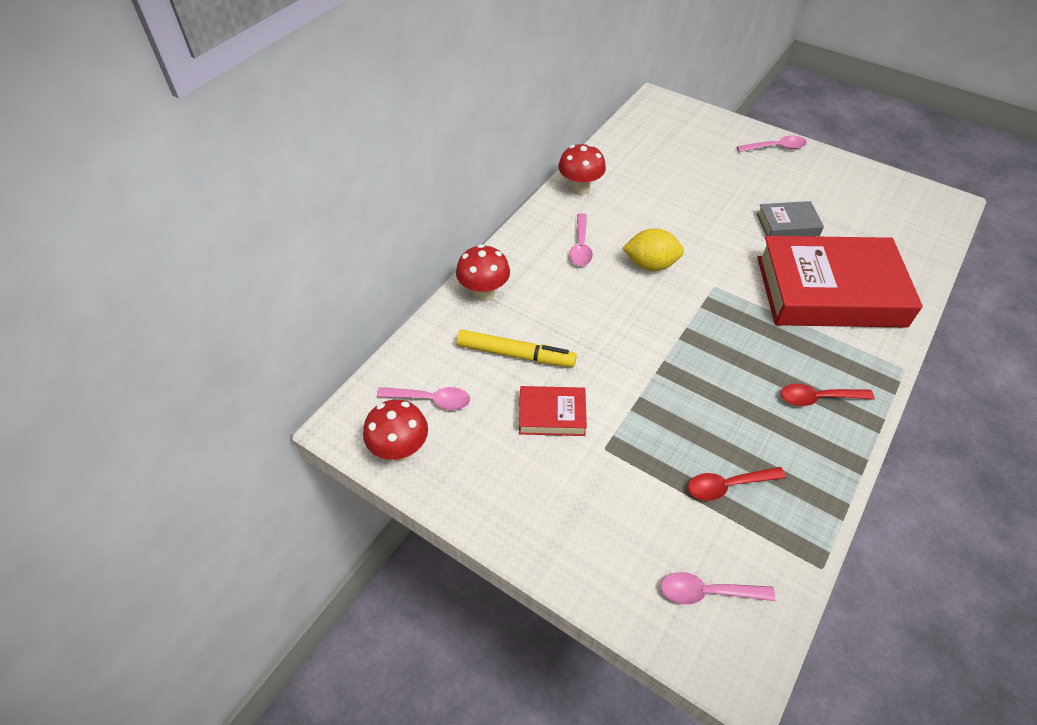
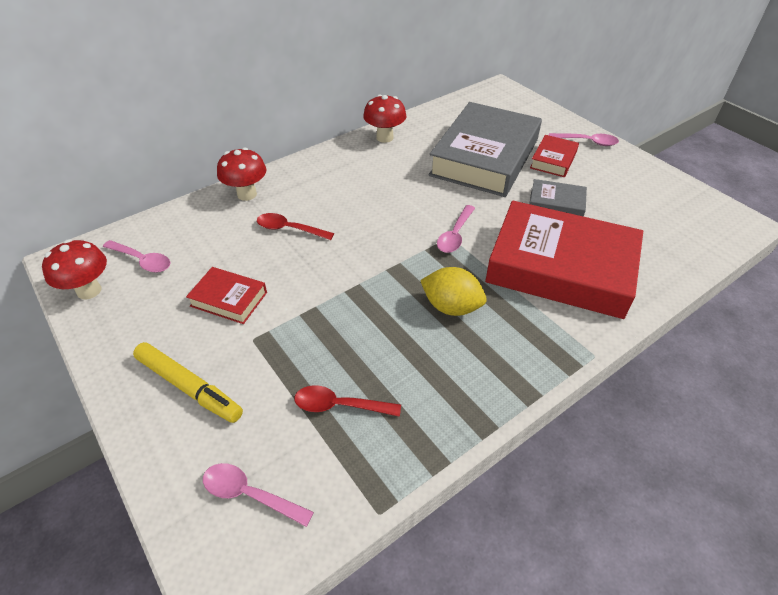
camera: 20 degrees right, 5 degrees down
(515, 354) = (235, 245): yellow marker -> yellow marker (189, 387)
(580, 246) = (353, 179): pink spoon -> pink spoon (455, 235)
(650, 265) = (403, 206): yellow lemon -> yellow lemon (451, 307)
(692, 189) = (484, 157): none -> grey book
(757, 176) = (553, 160): none -> red book
(817, 398) = (484, 356): red spoon -> red spoon (289, 229)

